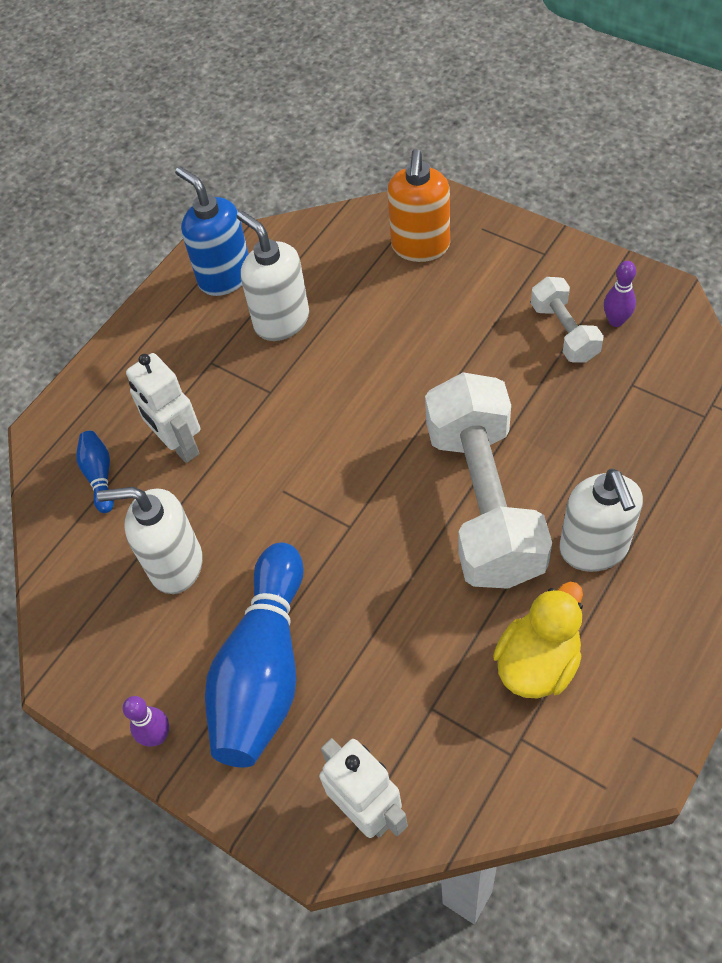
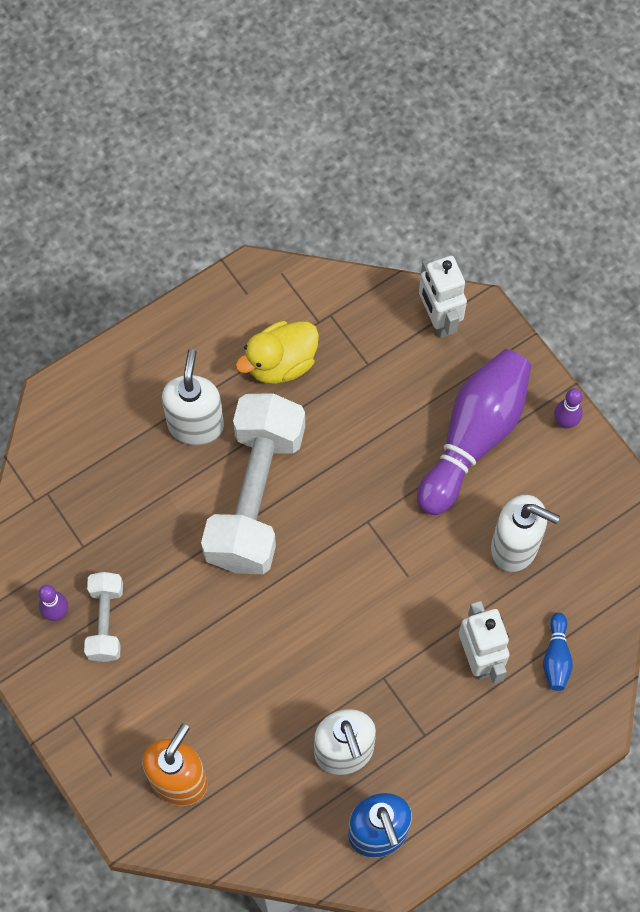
camera: 165 degrees left, 10 degrees up
(264, 670) = (474, 437): blue bowling pin -> purple bowling pin

